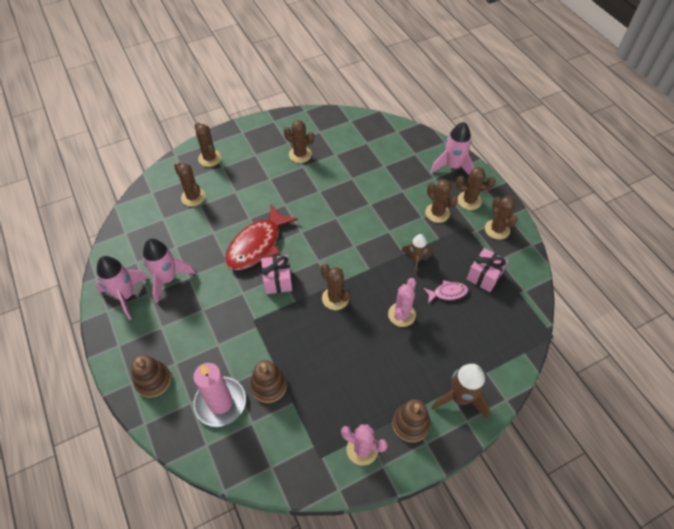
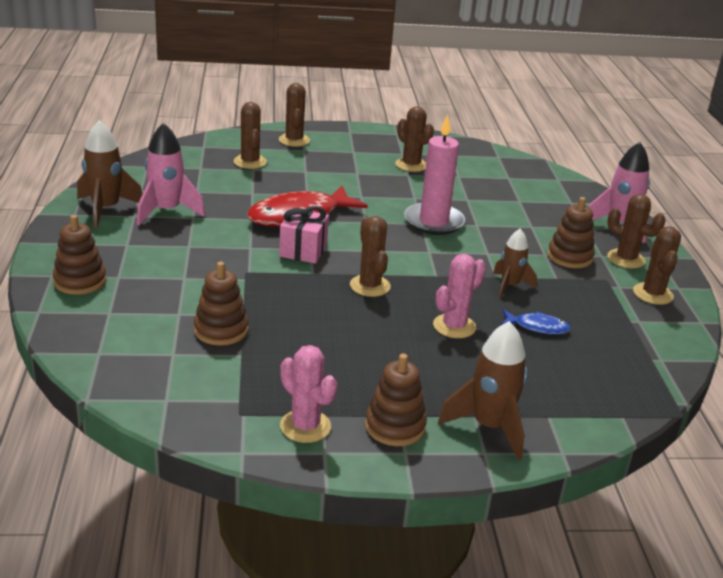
camera: 20 degrees right, 25 degrees down
(125, 295) = (106, 209): pink rocket -> brown rocket
(220, 402) = (147, 324): pink candle -> pink candle (433, 222)
(437, 213) = (570, 257): brown cactus -> brown stacking toy
(447, 293) = (537, 327): pink fish -> blue fish
(484, 276) = (604, 329): pink gift -> none

